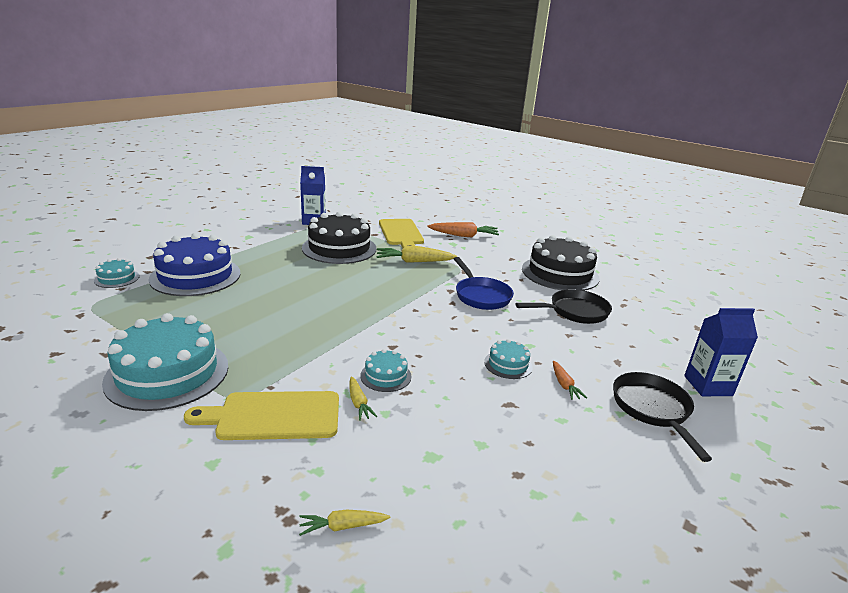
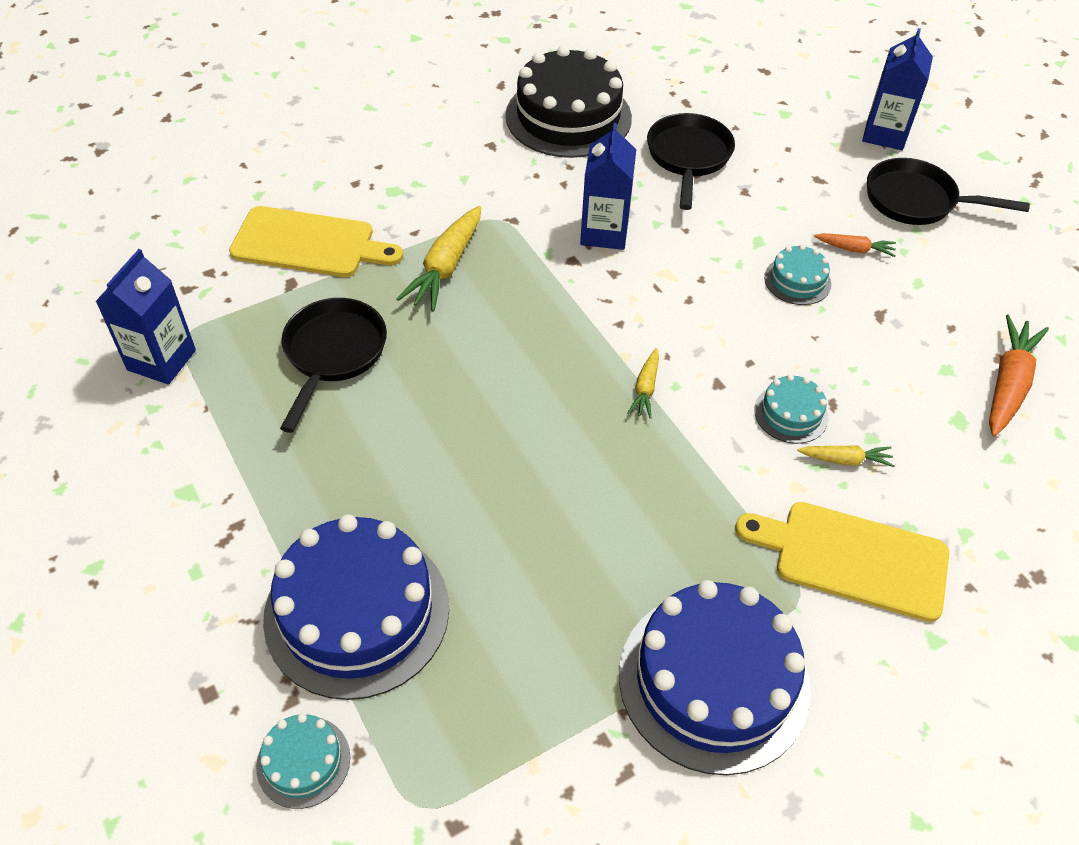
camera: 65 degrees left, 25 degrees up
(167, 373) = (713, 680): turquoise cake -> blue cake
(273, 416) = (853, 558): yellow cutting board -> yellow cutting board turned 90 degrees clockwise
(339, 248) = (333, 354): black cake -> black pan
(342, 526) = (1053, 530): yellow carrot -> yellow carrot (645, 389)
(464, 236) = (368, 163): orange carrot -> orange carrot (1008, 383)
(481, 295) = (604, 232): blue pan -> blue carton

